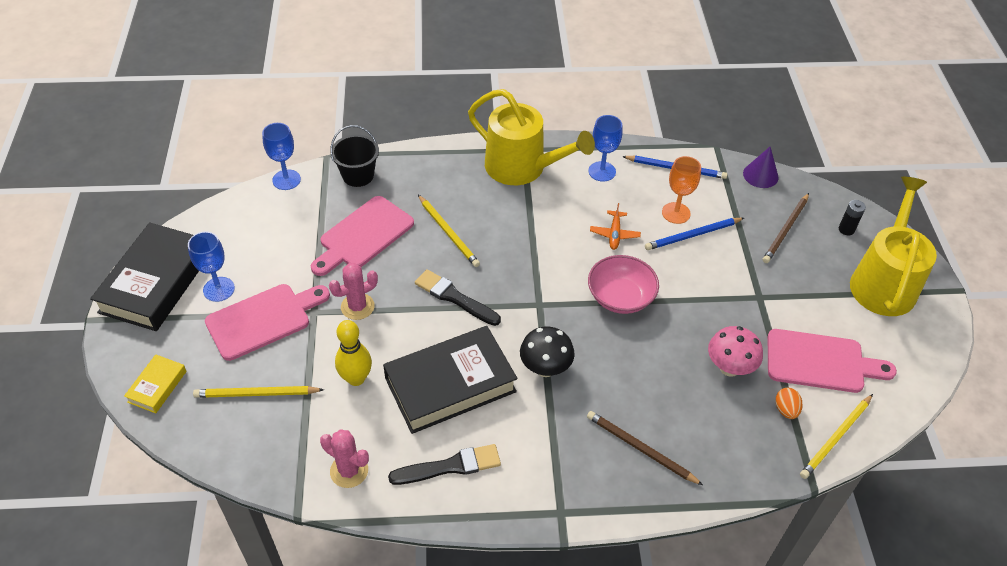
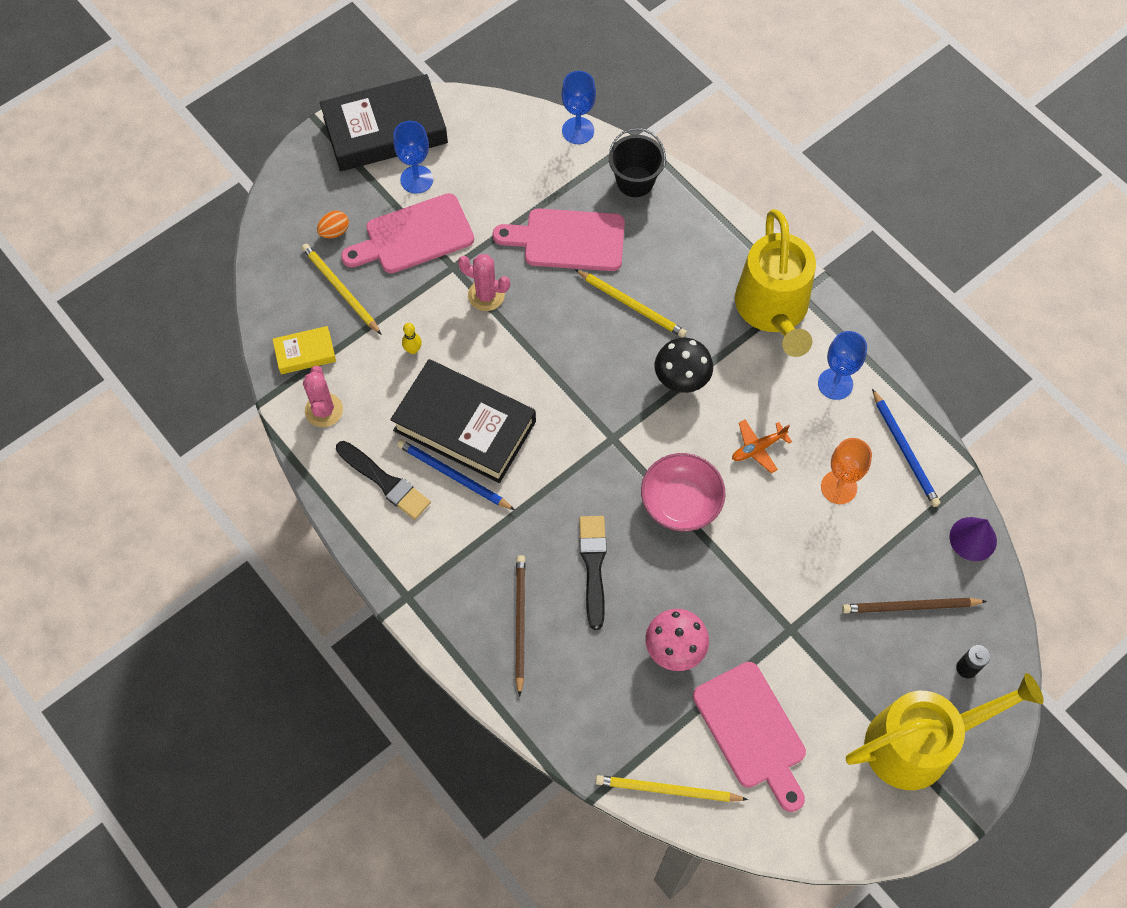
camera: 55 degrees right, 15 degrees up
(157, 386) = (292, 216): yellow book -> yellow book (305, 353)
(263, 319) = (414, 236): pink cutting board -> pink cutting board turned 135 degrees clockwise
(356, 378) = (413, 350): yellow bowling pin -> yellow bowling pin, size x0.52
(448, 233) = (632, 305): yellow pencil -> yellow pencil turned 75 degrees counterclockwise
(454, 297) = (560, 363): black brush -> black brush (593, 566)
(545, 368) = (543, 490): black mushroom -> black mushroom (681, 380)
(692, 235) = (821, 520): blue pencil -> blue pencil (453, 476)
(785, 410) = (665, 727): orange egg -> orange egg (334, 231)

